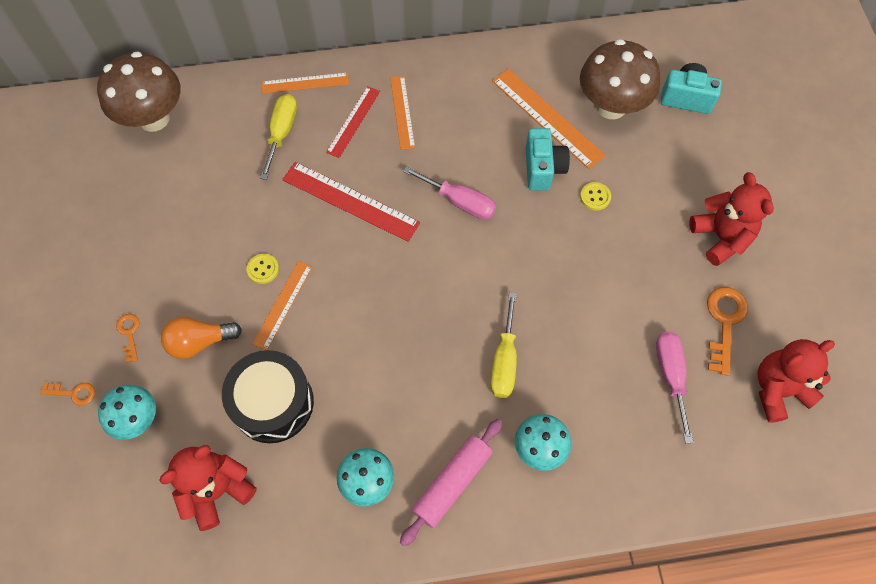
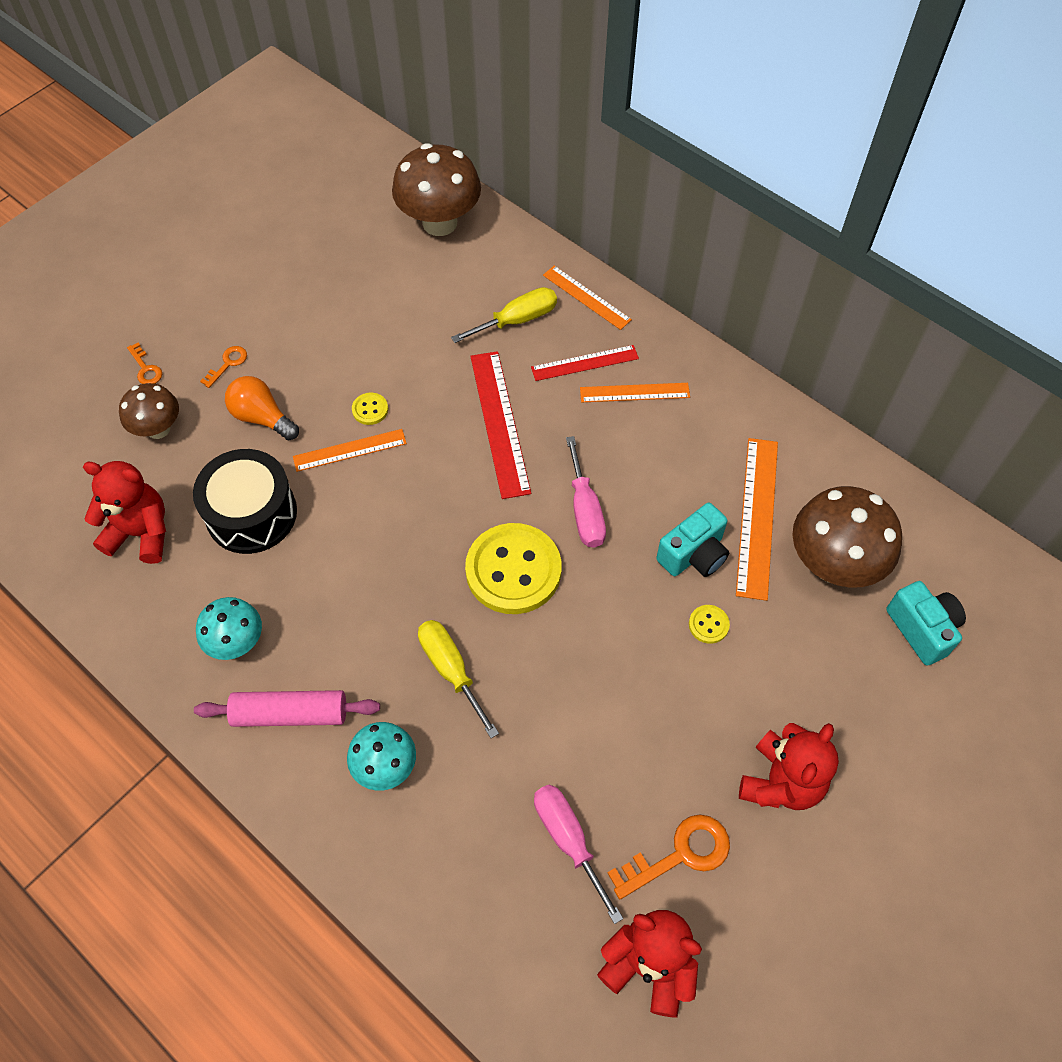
camera: 50 degrees right, 5 degrees down
(138, 419) = (158, 429): turquoise mushroom -> brown mushroom
(402, 112) = (634, 392): orange ruler -> orange ruler turned 45 degrees clockwise
(465, 273) = (513, 570): none -> yellow button
(504, 360) = (451, 670): yellow screwdriver -> yellow screwdriver turned 90 degrees clockwise
(670, 376) = (568, 840): pink screwdriver -> pink screwdriver turned 75 degrees counterclockwise

